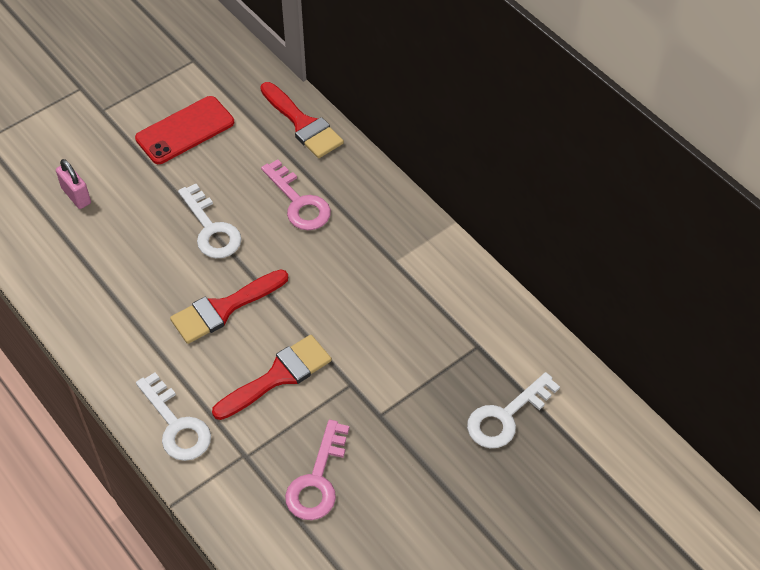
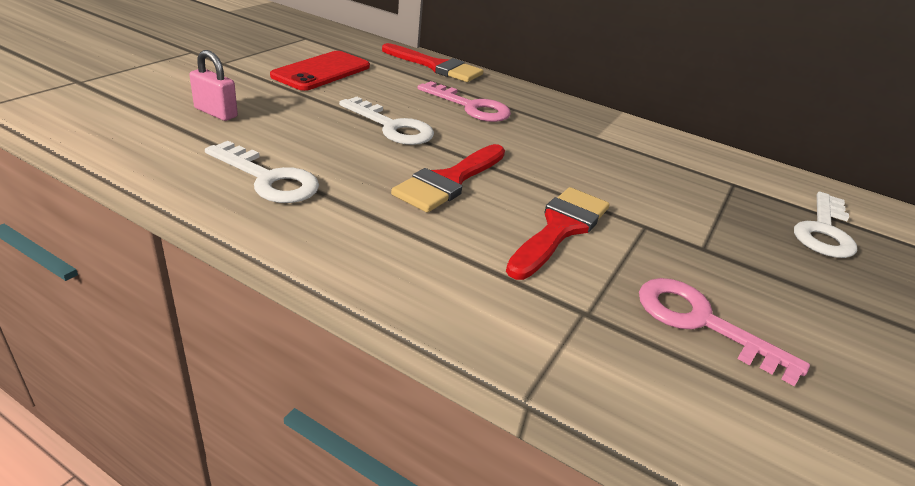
camera: 25 degrees left, 20 degrees down
(176, 425) = (467, 294): white key -> white key (269, 179)
(317, 480) = (701, 322): pink key -> pink key turned 135 degrees clockwise

